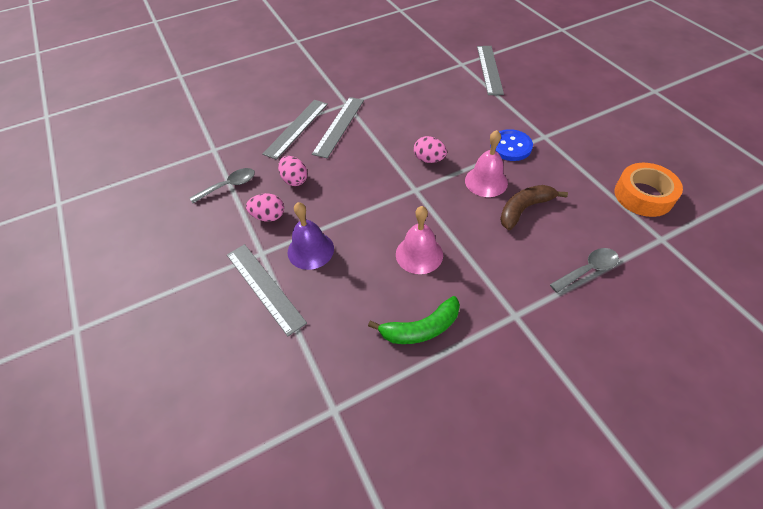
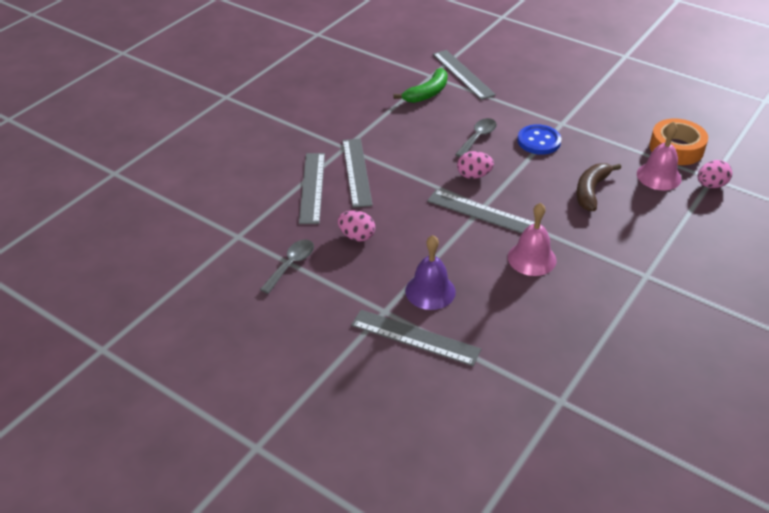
camera: 30 degrees left, 10 degrees down
(268, 216) = (361, 277): pink egg -> pink egg (711, 185)
(409, 195) = (482, 213): none -> grey ruler
(421, 328) = (580, 314): green banana -> green banana (427, 93)
(486, 181) = (541, 178): pink bell -> pink bell (659, 176)
(588, 270) = (675, 221): grey spoon -> grey spoon (478, 138)

